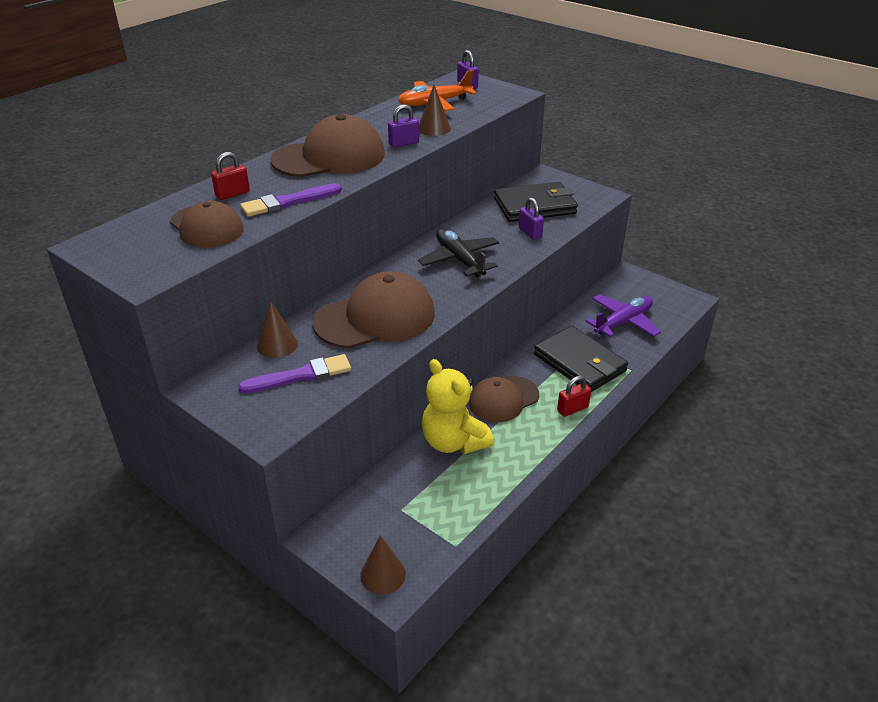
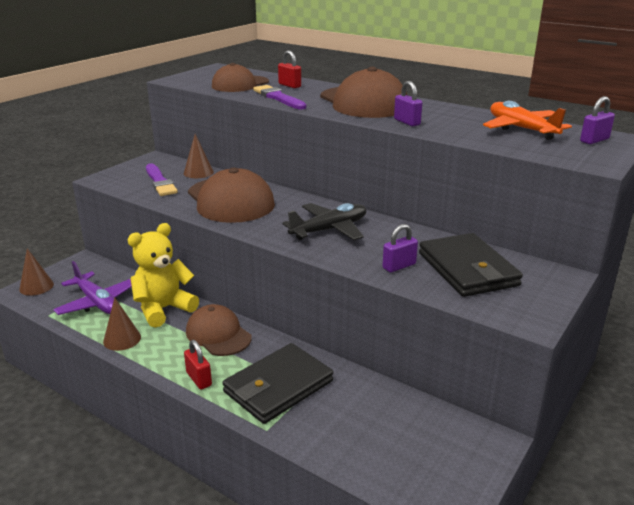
camera: 85 degrees right, 10 degrees down
(434, 128) = (452, 131): brown cone -> brown cone (122, 339)
(623, 322) = (367, 429): purple plane -> purple plane (97, 302)

